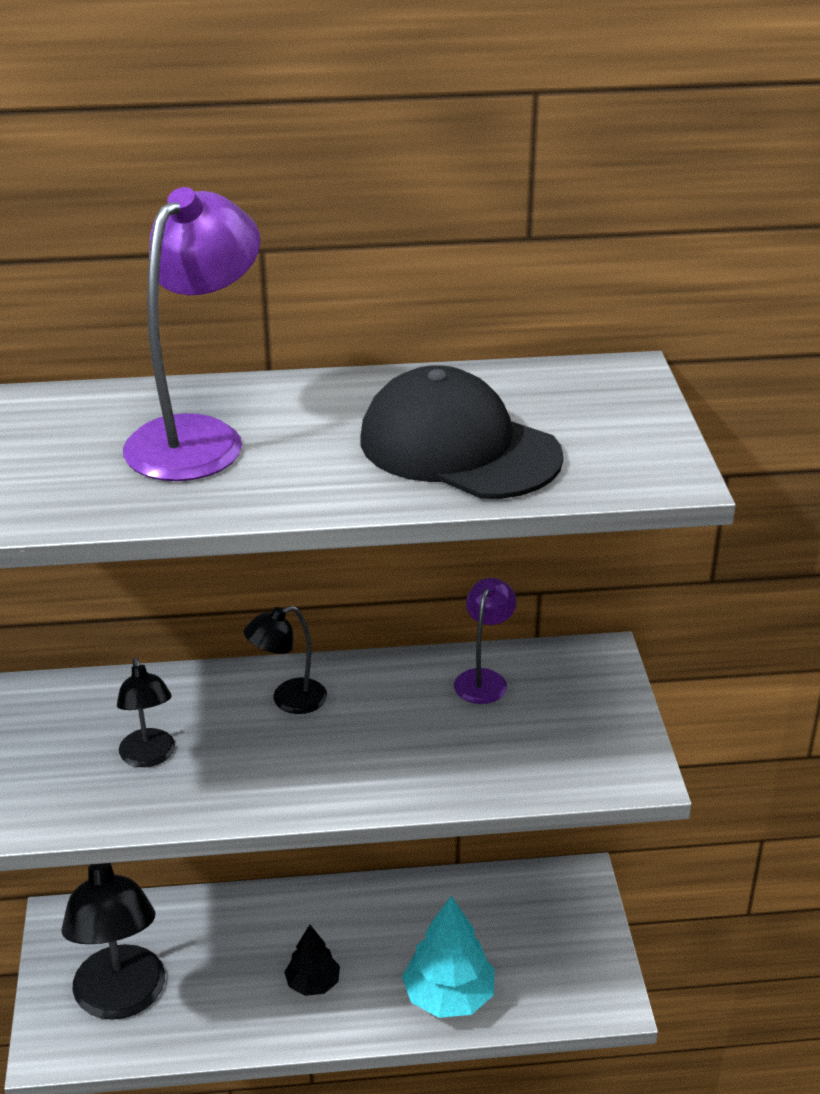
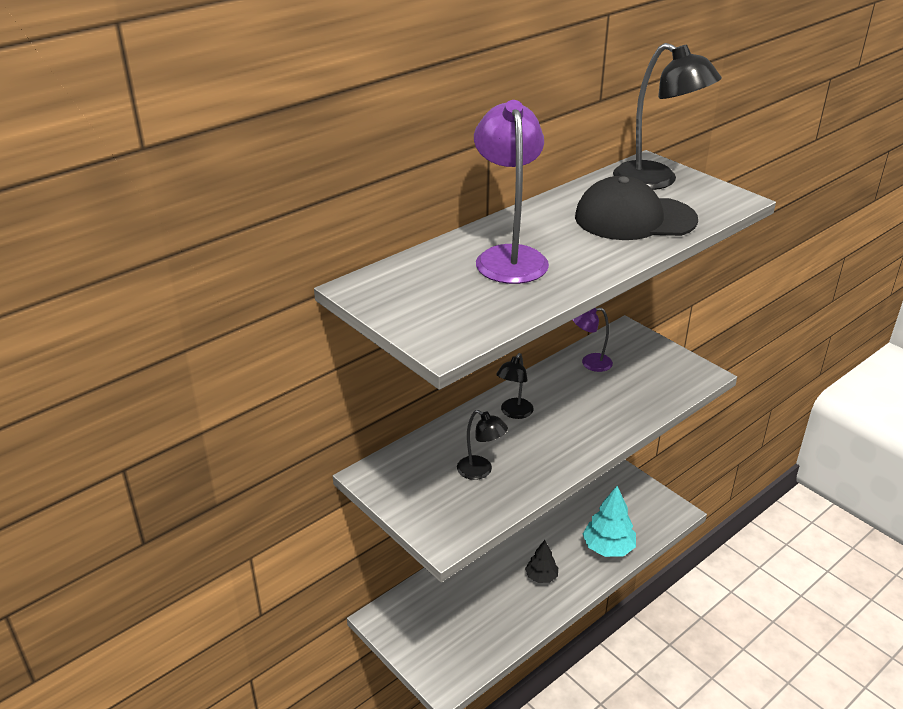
camera: 35 degrees left, 0 degrees up
(121, 999) = (456, 638): black lamp -> black lamp (656, 181)
(484, 679) = (590, 363): purple lamp -> purple lamp turned 75 degrees counterclockwise

